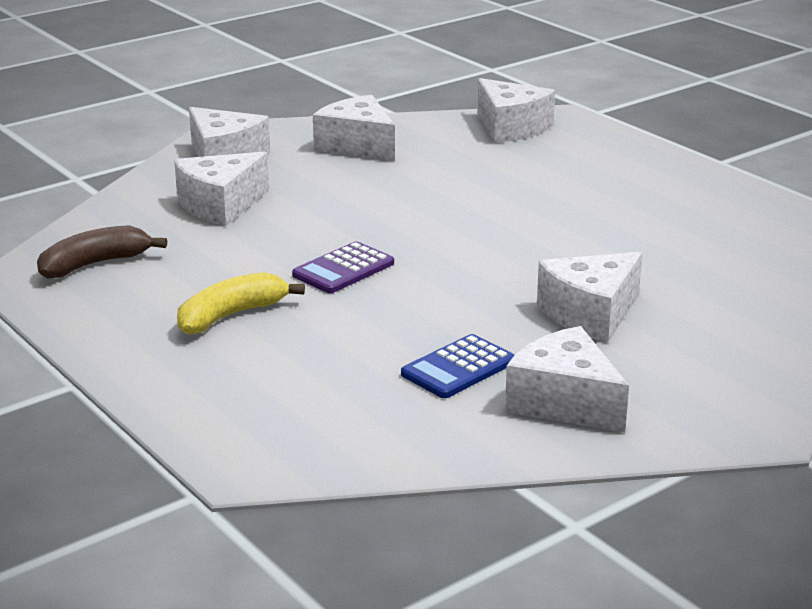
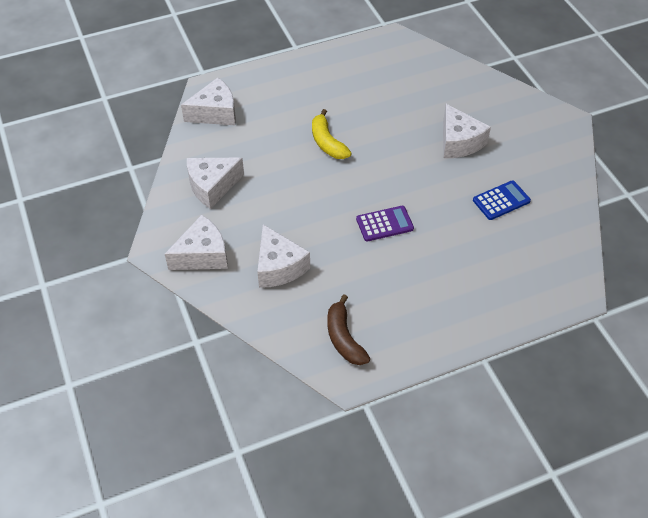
camera: 75 degrees left, 25 degrees up
(231, 315) = (427, 280): yellow banana -> yellow banana (327, 142)
(343, 269) = (384, 224): purple calculator -> purple calculator turned 75 degrees counterclockwise
(458, 368) = (501, 201): blue calculator -> blue calculator turned 90 degrees counterclockwise
(564, 402) = (538, 172): white cheese -> none

